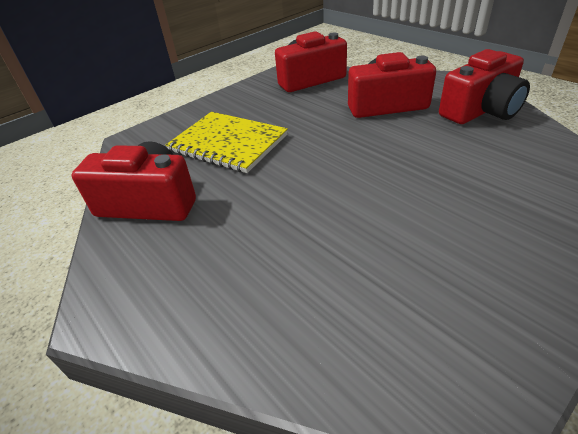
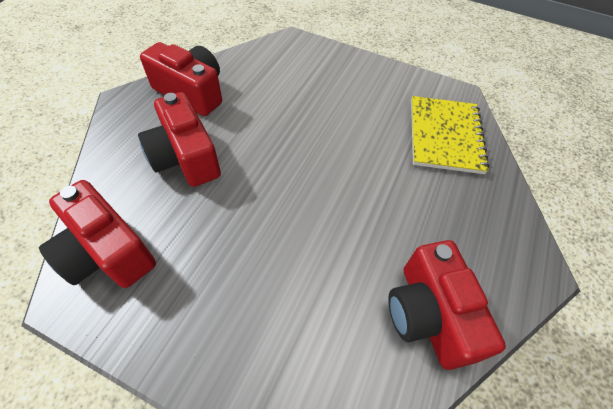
camera: 120 degrees left, 15 degrees up
(228, 143) = (300, 287): yellow notebook -> yellow notebook (445, 135)

